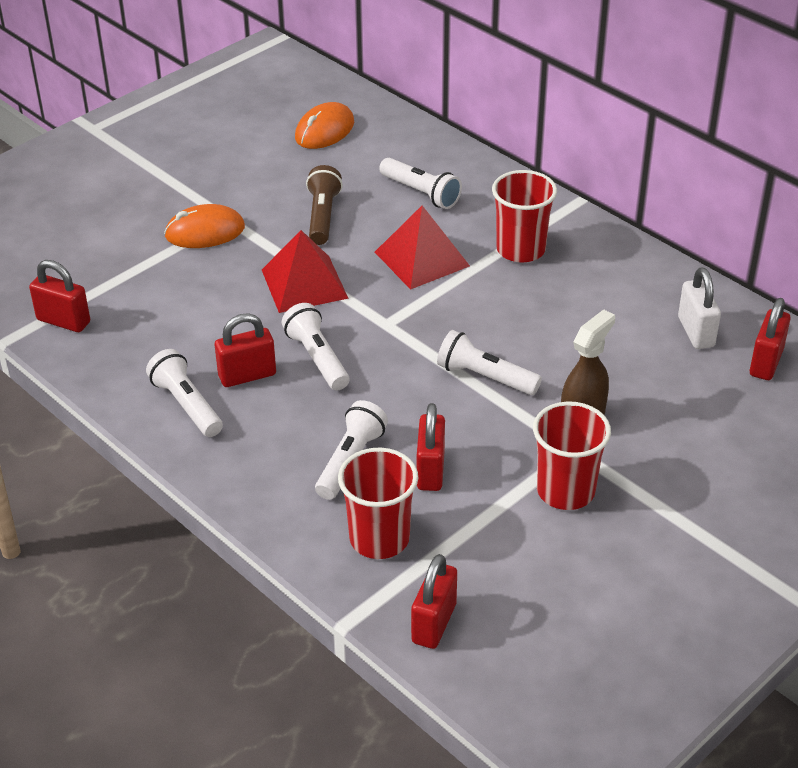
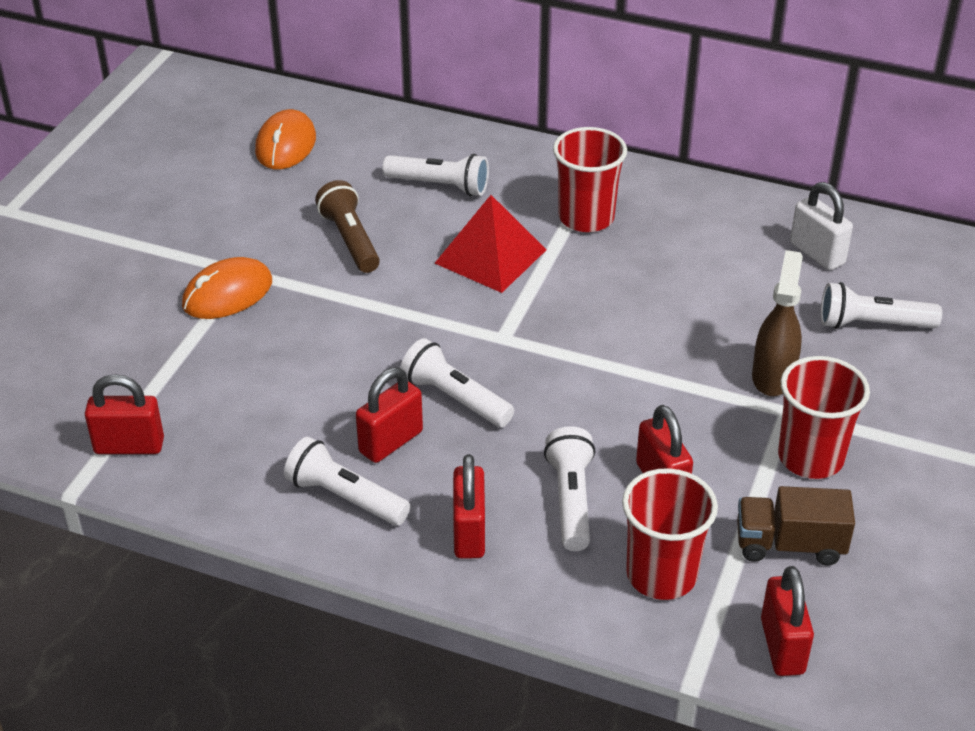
camera: 25 degrees left, 0 degrees up
(304, 284) = (382, 320): red pyramid -> none
(485, 377) = (646, 363): white flashlight -> white flashlight (872, 324)
(497, 551) = (789, 545): none -> brown truck
(766, 363) = (903, 265): red padlock -> red padlock (469, 533)

